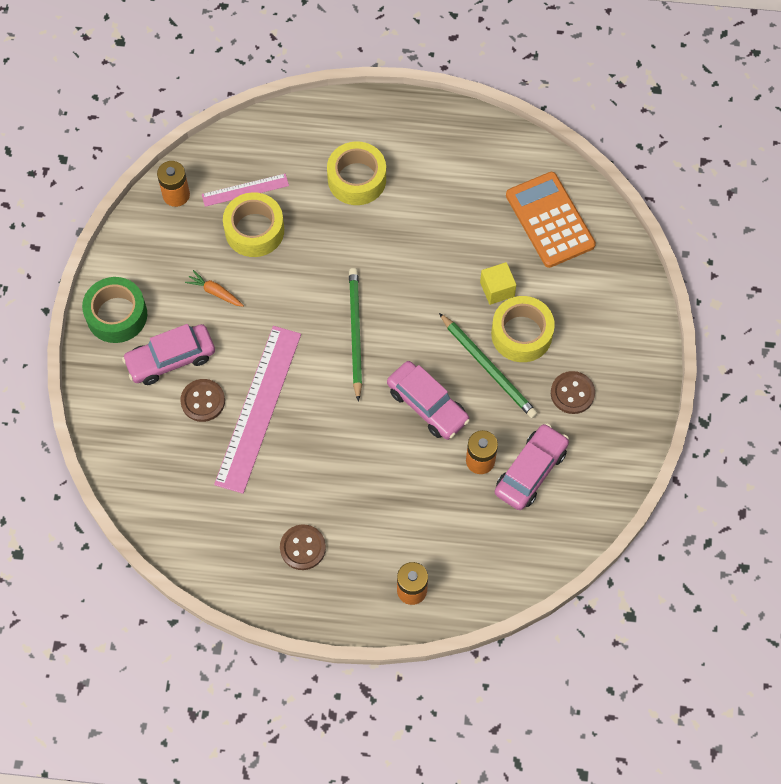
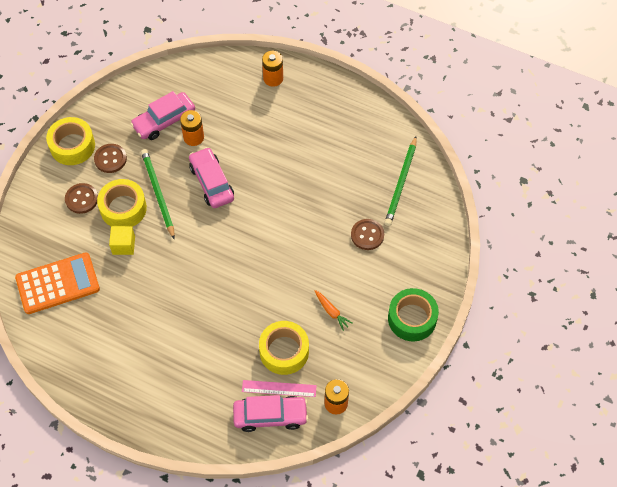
camera: 160 degrees left, 5 degrees down
(170, 359) = (381, 272): pink car -> pink car (270, 416)
(258, 408) = (329, 218): pink ruler -> none
(302, 548) = (332, 122): brown button -> brown button (81, 199)
(355, 333) = (240, 247): green pencil -> green pencil (401, 183)
(357, 179) = (187, 367): yellow tape -> yellow tape (72, 146)
(549, 220) = (57, 283): orange calculator -> orange calculator turned 105 degrees counterclockwise

